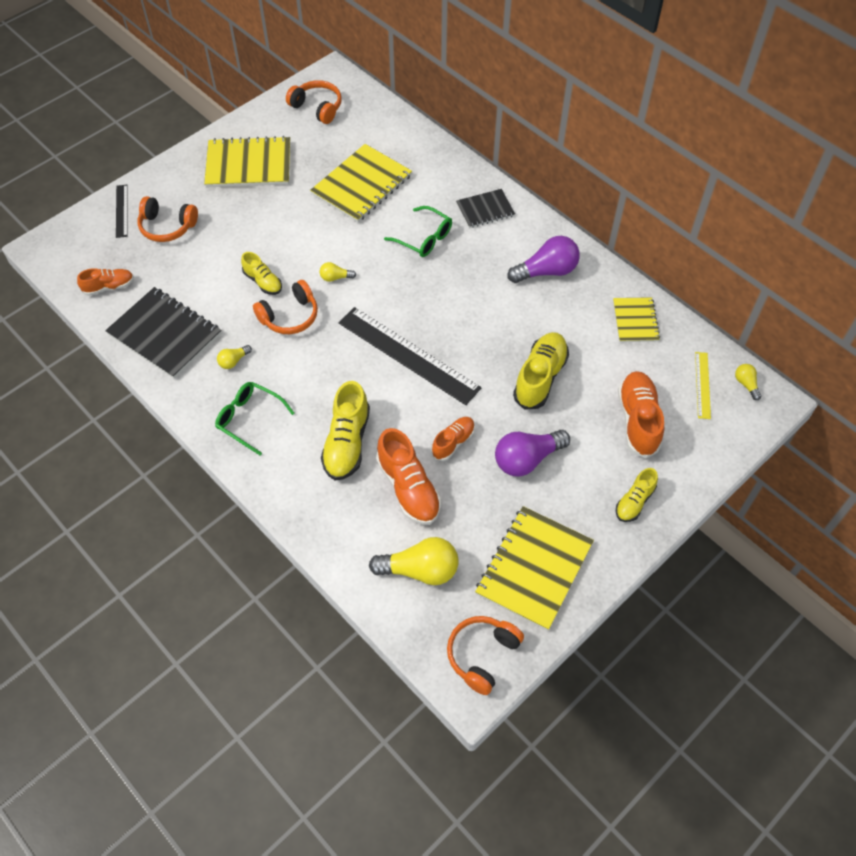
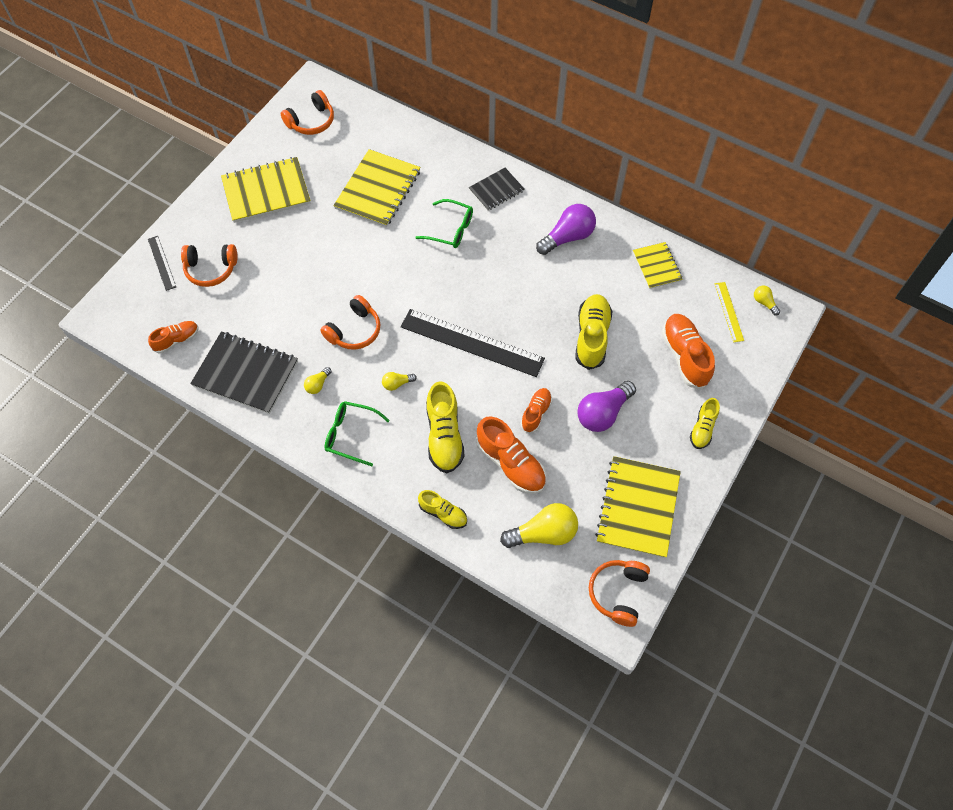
camera: 15 degrees left, 5 degrees up
(263, 282) = (319, 303): yellow shoe -> yellow shoe (443, 513)
(317, 107) = (311, 121): orange headphones -> orange headphones turned 120 degrees clockwise
(335, 277) = (383, 284): yellow light bulb -> yellow light bulb (397, 384)

